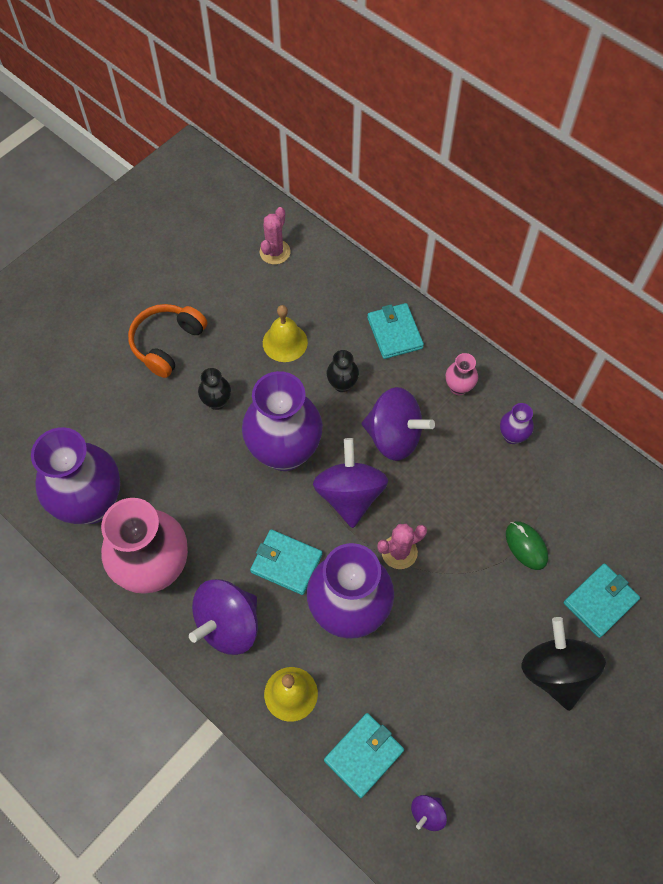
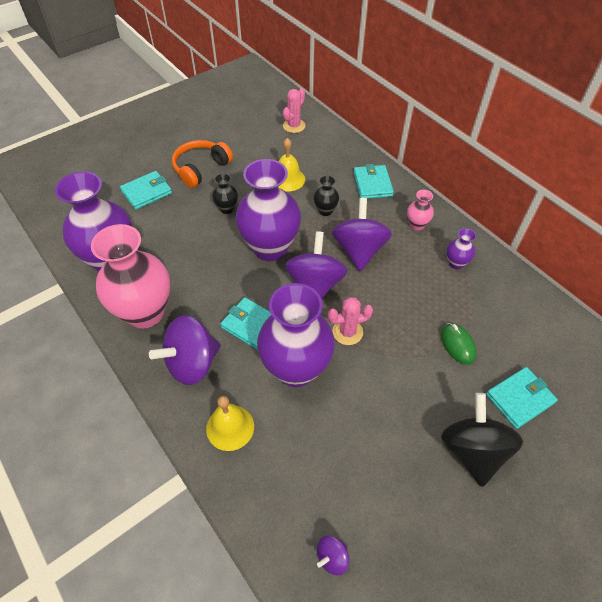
camera: 10 degrees right, 10 degrees down
(364, 755) = (283, 492): turquoise wallet -> turquoise wallet (147, 192)
(394, 436) = (359, 250): purple spinning top -> purple spinning top turned 120 degrees counterclockwise

